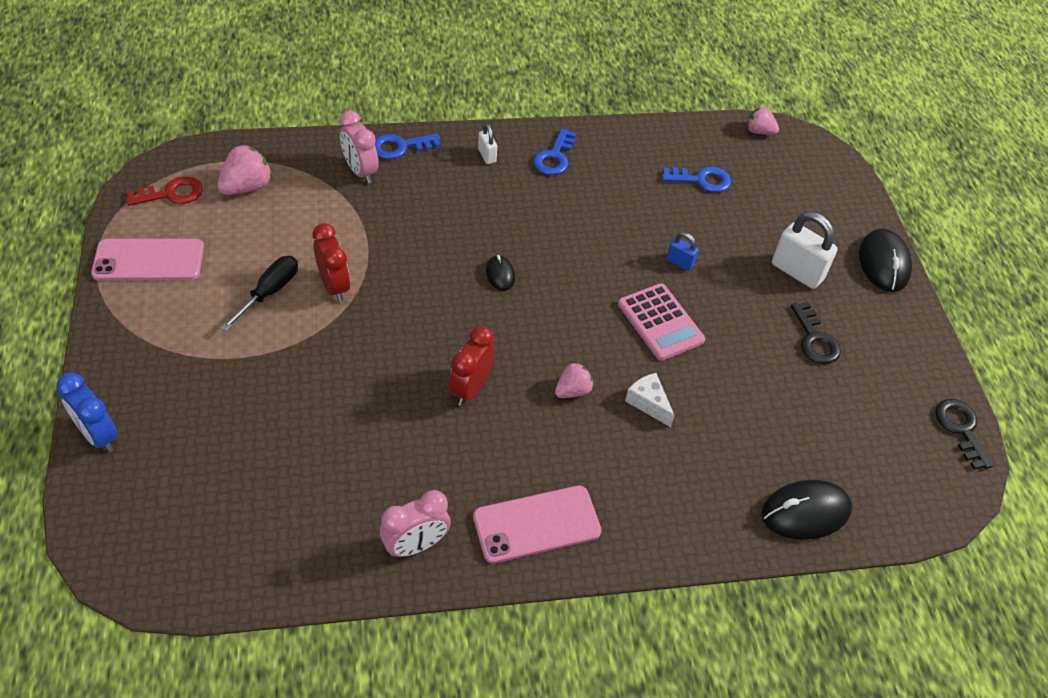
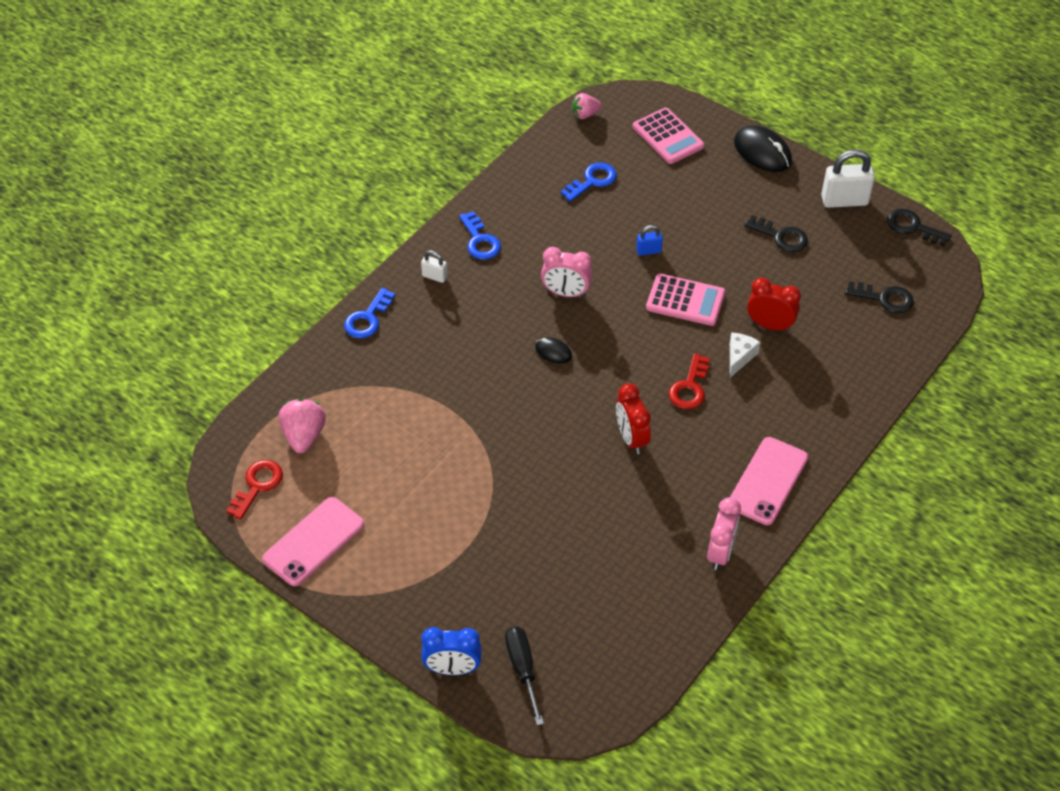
camera: 40 degrees left, 0 degrees up
(269, 292) = (426, 490): black screwdriver -> black screwdriver (523, 669)
(334, 286) = (461, 450): red clock -> red clock (770, 325)
(360, 171) = (365, 359): pink clock -> pink clock (566, 293)
(572, 391) = (689, 387): pink strawberry -> red key
(648, 403) = (739, 357): white cheese -> white cheese turned 105 degrees clockwise
(797, 271) = (721, 199): white padlock -> white padlock (844, 200)
(805, 512) = (891, 347): black mouse -> none
(810, 193) = (668, 137): none -> pink calculator
(852, 466) = (884, 298): none -> black key

